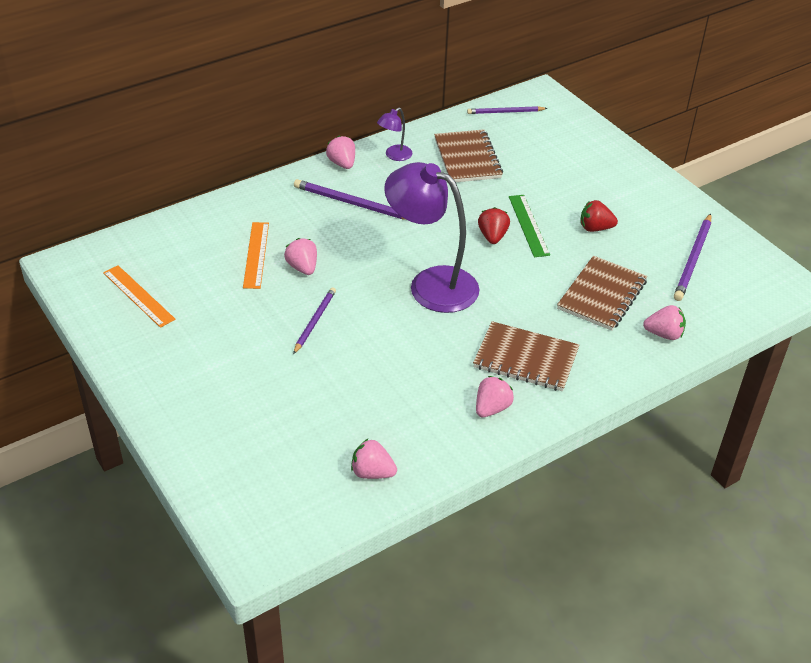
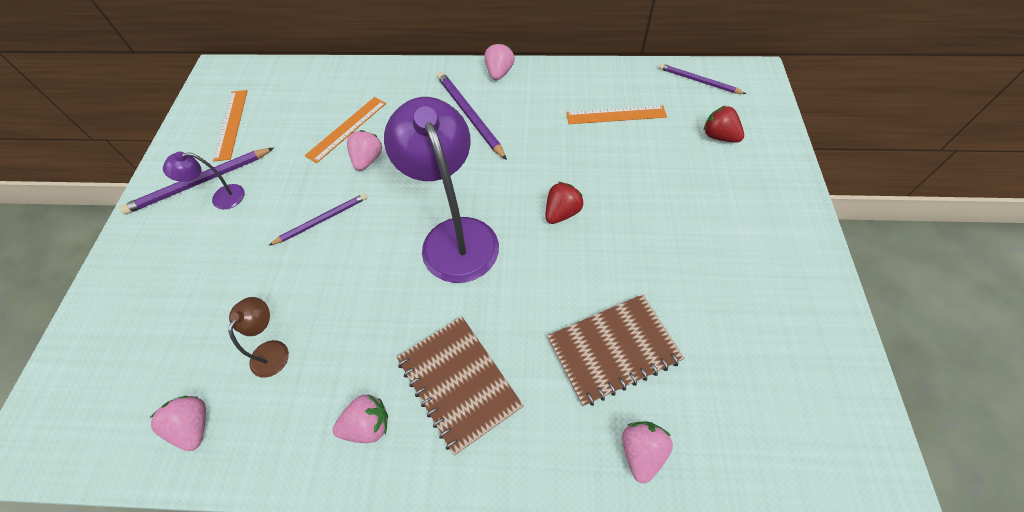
camera: 40 degrees right, 15 degrees up
(377, 408) = (273, 350): none -> brown lamp
(394, 156) = (551, 84): purple lamp -> purple lamp (221, 198)
(467, 158) = (616, 115): brown notebook -> orange ruler
(528, 225) = (610, 218): green ruler -> none
(595, 228) = (680, 258): red strawberry -> red strawberry (719, 136)
(664, 334) = (641, 452): pink strawberry -> pink strawberry turned 120 degrees counterclockwise
(693, 259) = (767, 364): purple pencil -> purple pencil (199, 183)

